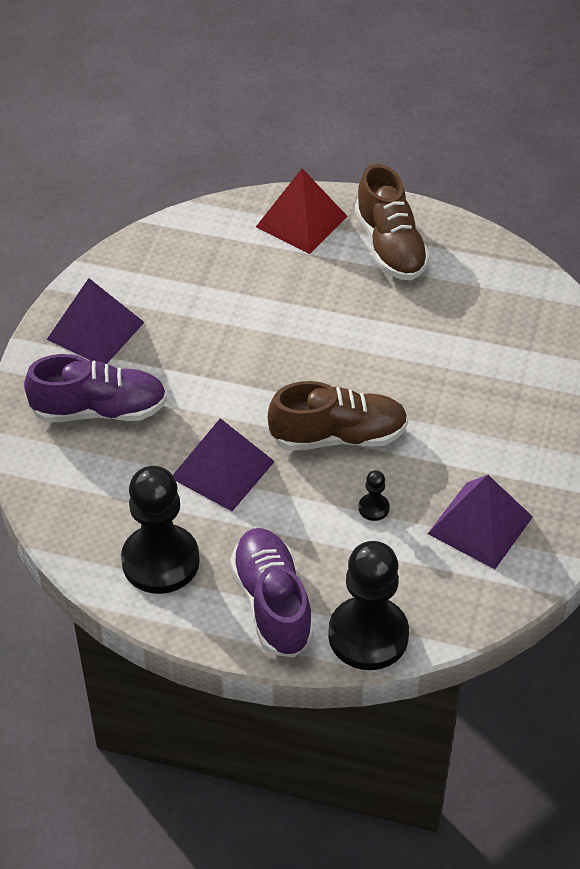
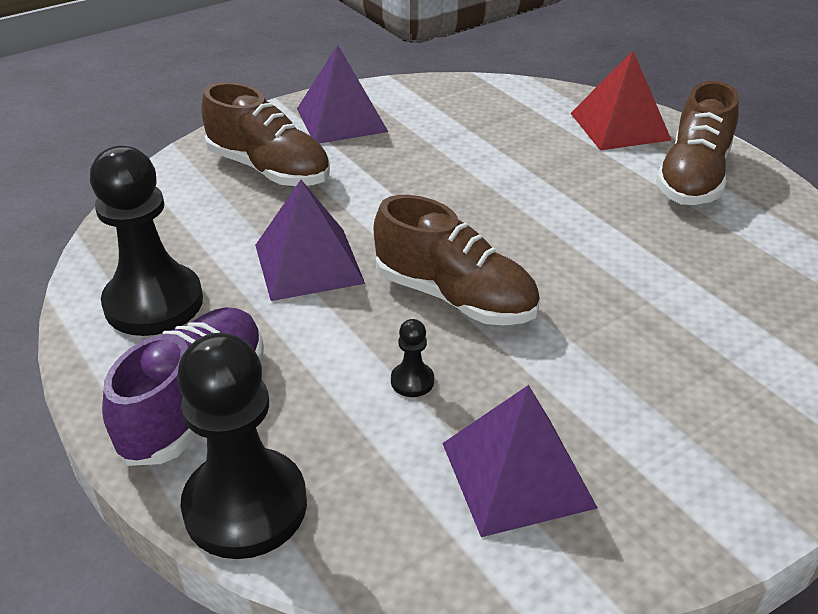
camera: 40 degrees right, 10 degrees down
(99, 410) = (269, 169): purple shoe -> brown shoe

